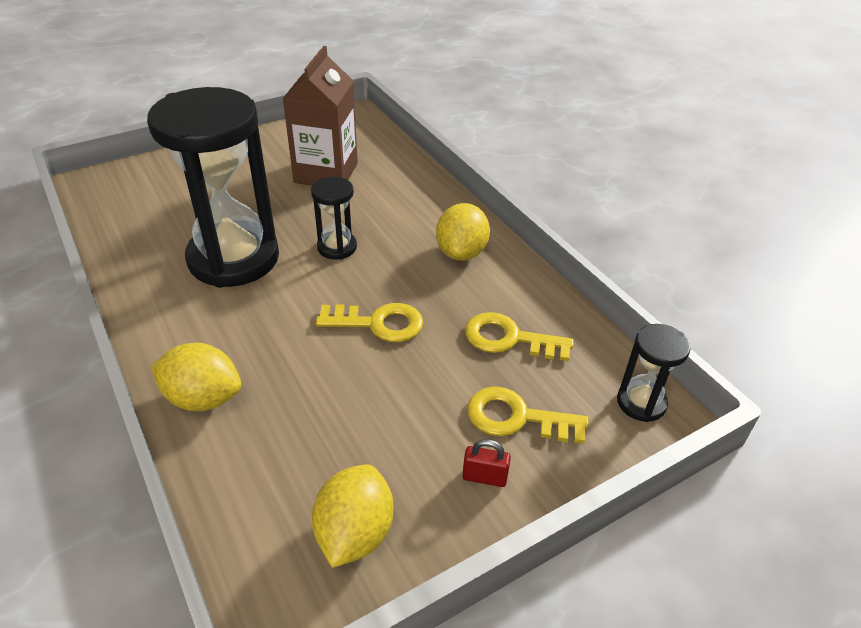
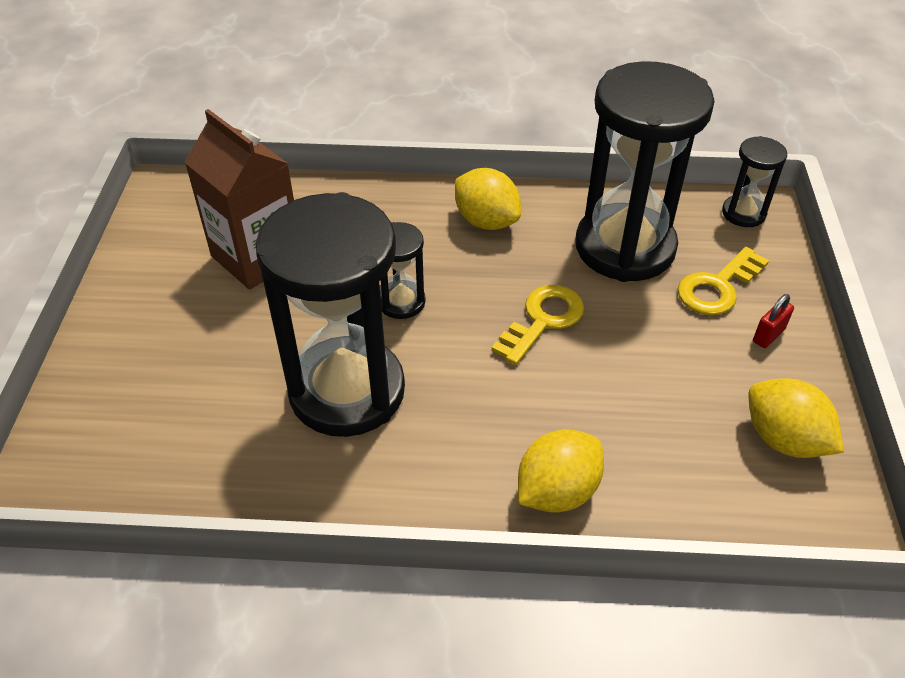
camera: 55 degrees left, 5 degrees up
(509, 339) = (624, 247): yellow key -> black hourglass

